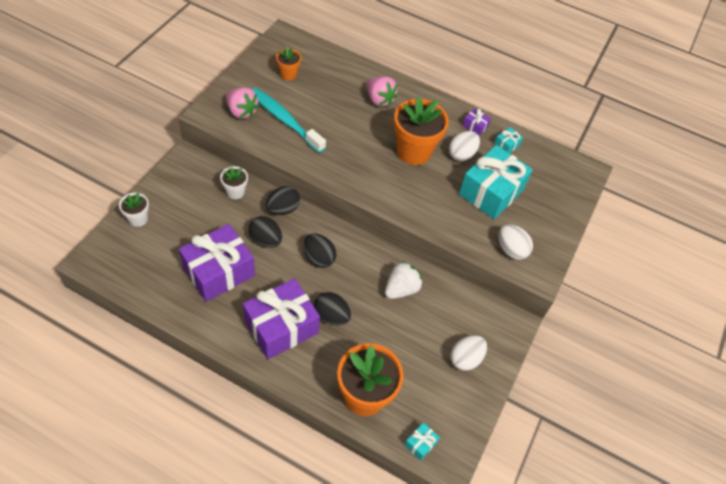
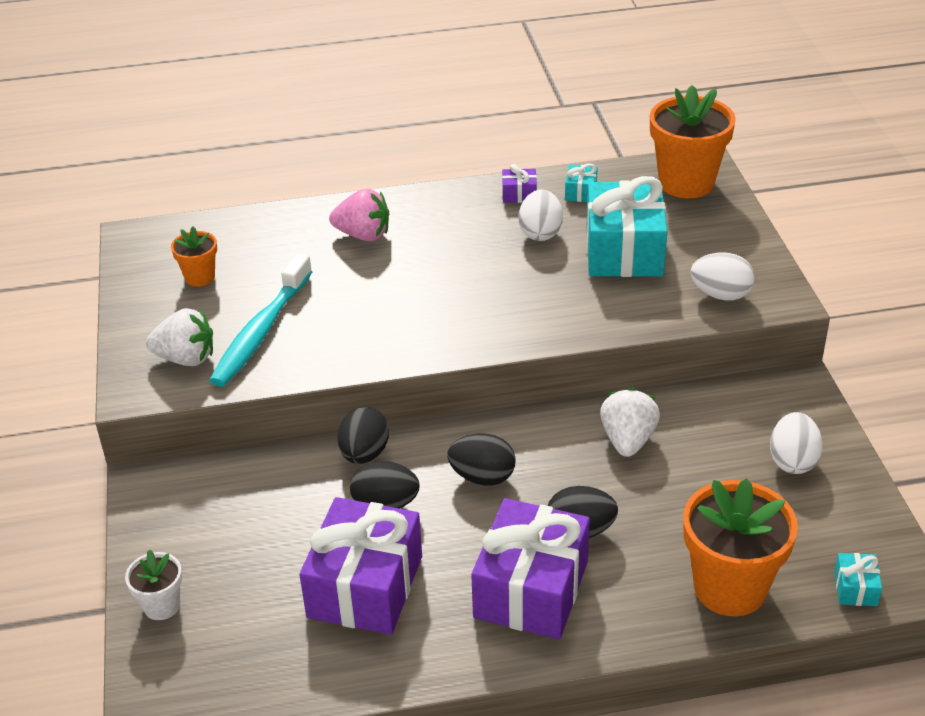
camera: 30 degrees left, 15 degrees down
(235, 192) = (271, 477): white flower pot -> none
(241, 112) = (186, 358): pink strawberry -> white strawberry
(284, 120) = (261, 331): turquoise toothbrush -> turquoise toothbrush turned 75 degrees counterclockwise
(413, 152) = (478, 265): orange flower pot -> orange flower pot (686, 183)

